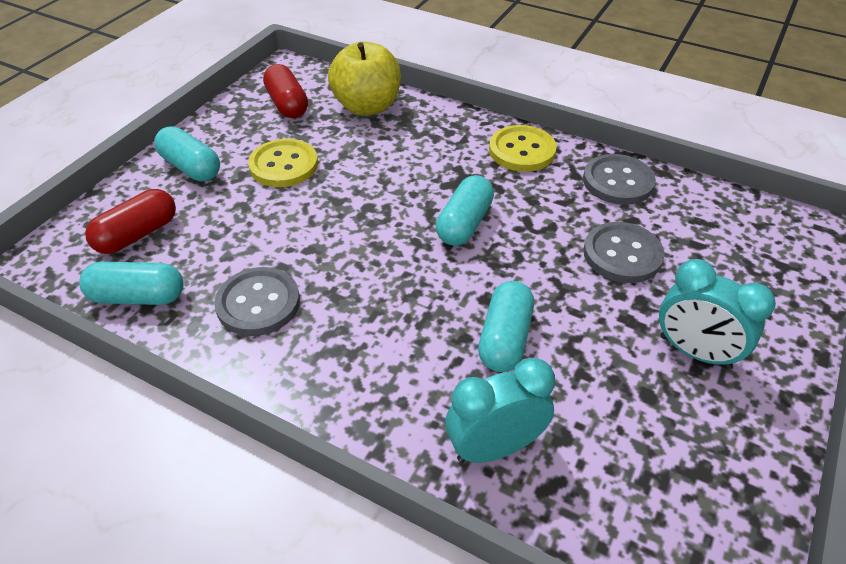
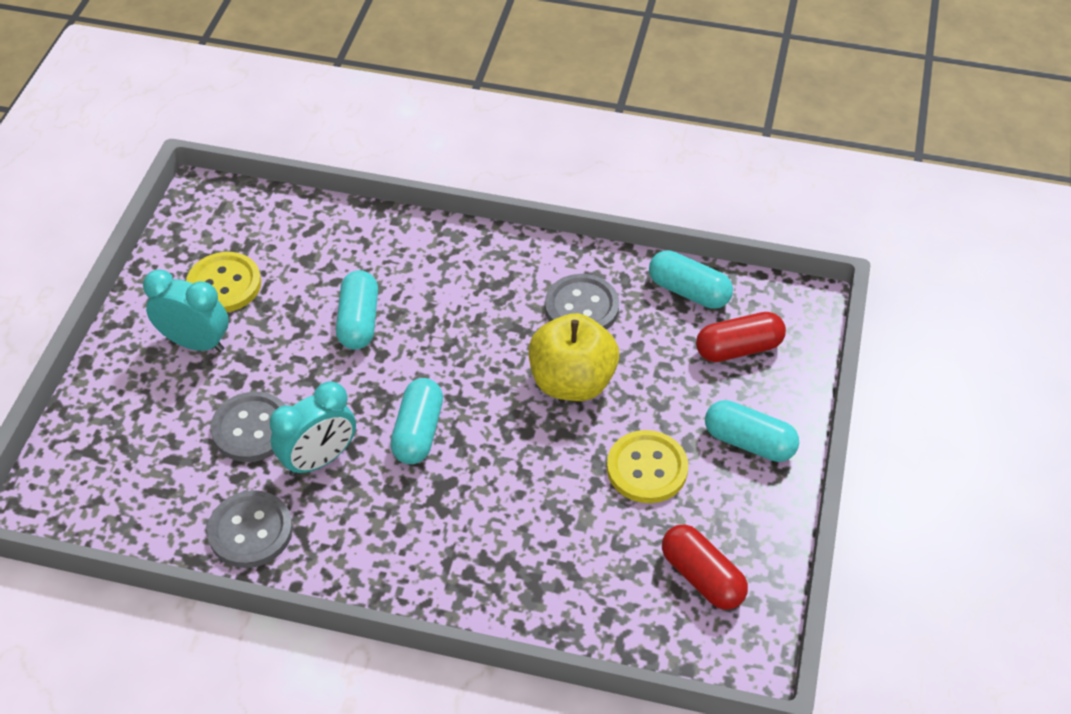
camera: 165 degrees right, 5 degrees up
(137, 235) = (738, 348): red capsule -> red capsule turned 45 degrees clockwise
(138, 297) = (689, 291): turquoise capsule -> turquoise capsule turned 45 degrees clockwise
(367, 106) = (593, 597): yellow apple -> yellow apple (572, 382)
(494, 447) = (355, 242): turquoise clock -> turquoise clock (319, 460)
(522, 150) = (370, 558): yellow button -> yellow button (224, 284)

